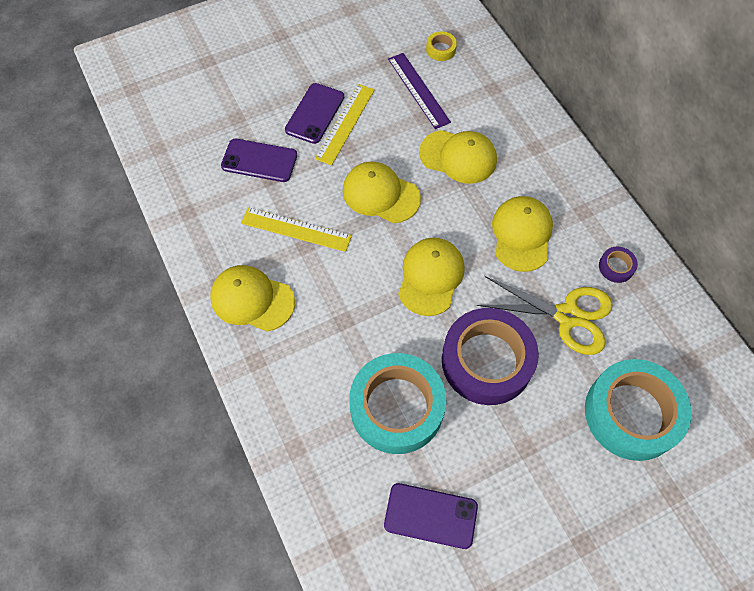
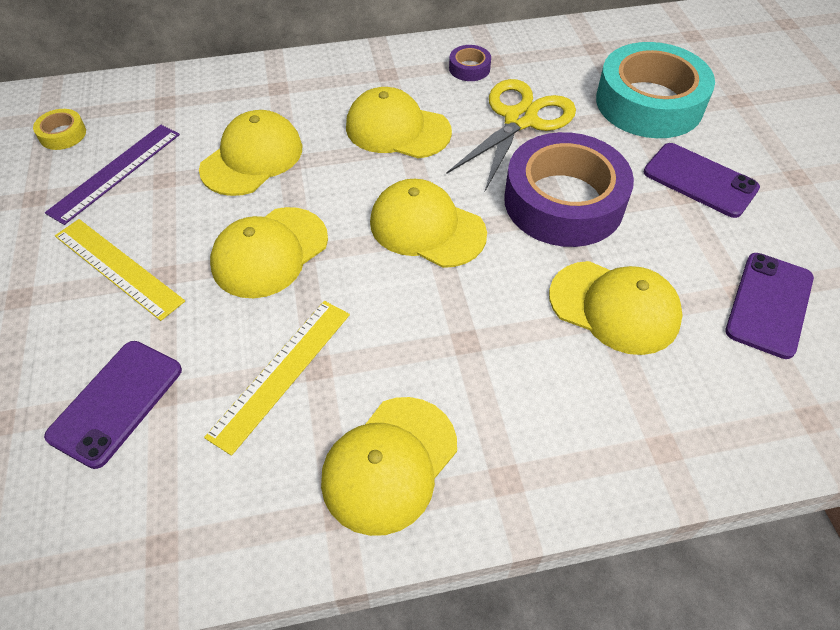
camera: 75 degrees left, 10 degrees down
(315, 113) = (71, 303): purple phone -> purple phone (700, 180)
(397, 407) = (614, 307): turquoise tape -> yellow cap
(418, 90) = (115, 172): purple ruler -> purple ruler turned 45 degrees counterclockwise

